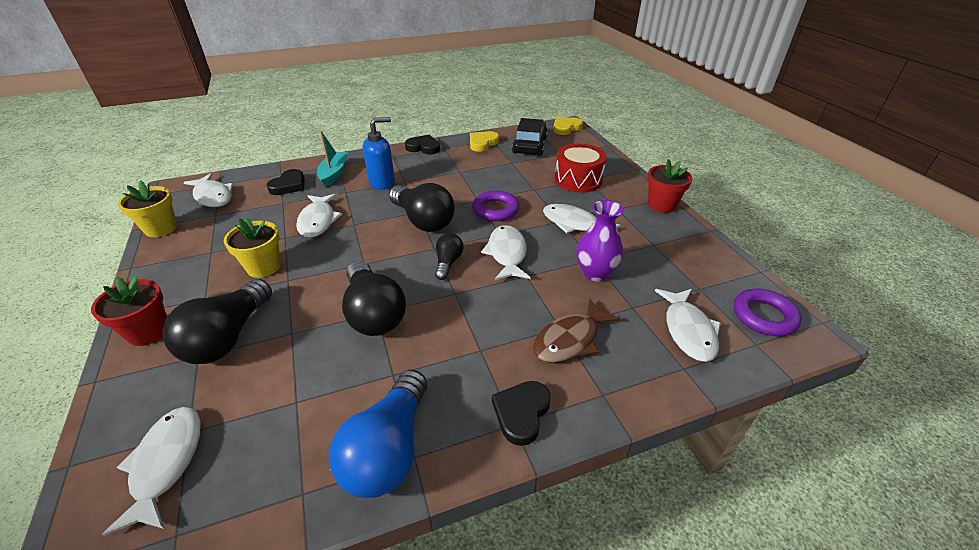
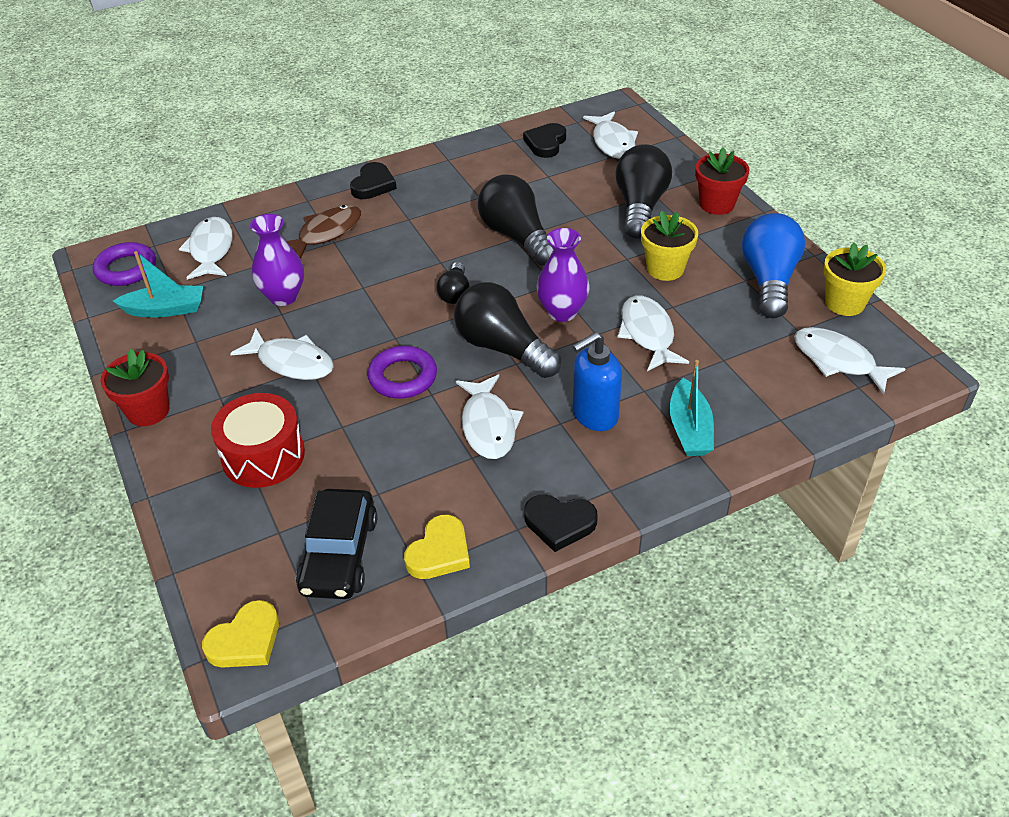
camera: 175 degrees right, 5 degrees up
(289, 185) = (743, 394): black heart -> black heart (546, 143)
(369, 240) = (562, 312): none -> purple vase
(388, 450) = (466, 160): blue light bulb -> blue light bulb (769, 280)
(507, 253) = (385, 311): white fish -> white fish (488, 425)
(695, 271) = (165, 309): none -> turquoise boat

